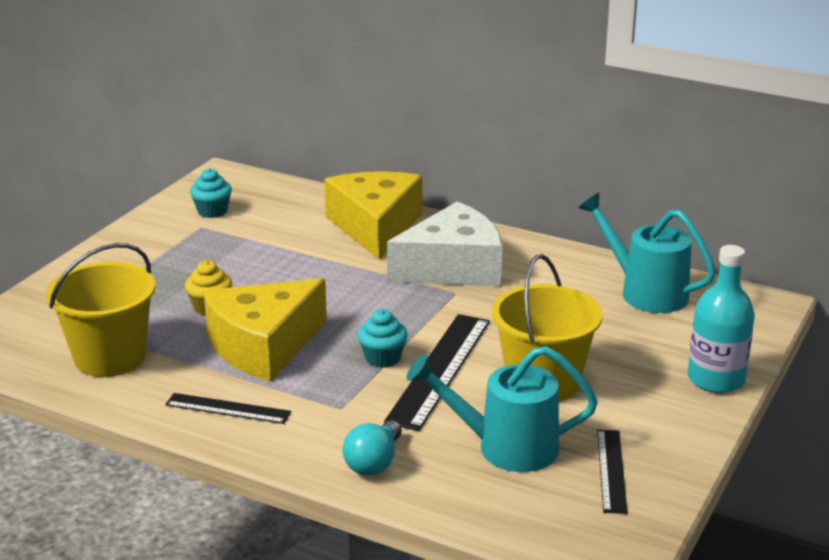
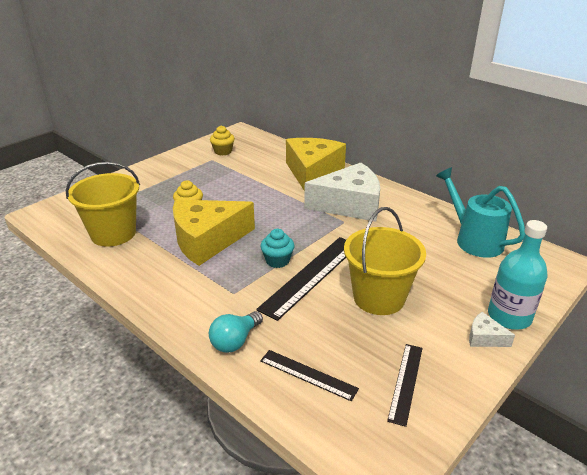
camera: 15 degrees right, 5 degrees up
(212, 211) = (223, 151): turquoise cupcake -> yellow cupcake
(228, 408) = (162, 281): black ruler -> black ruler (308, 374)
(505, 447) = (332, 346): turquoise watering can -> none
(692, 407) = (484, 338): none -> white cheese

